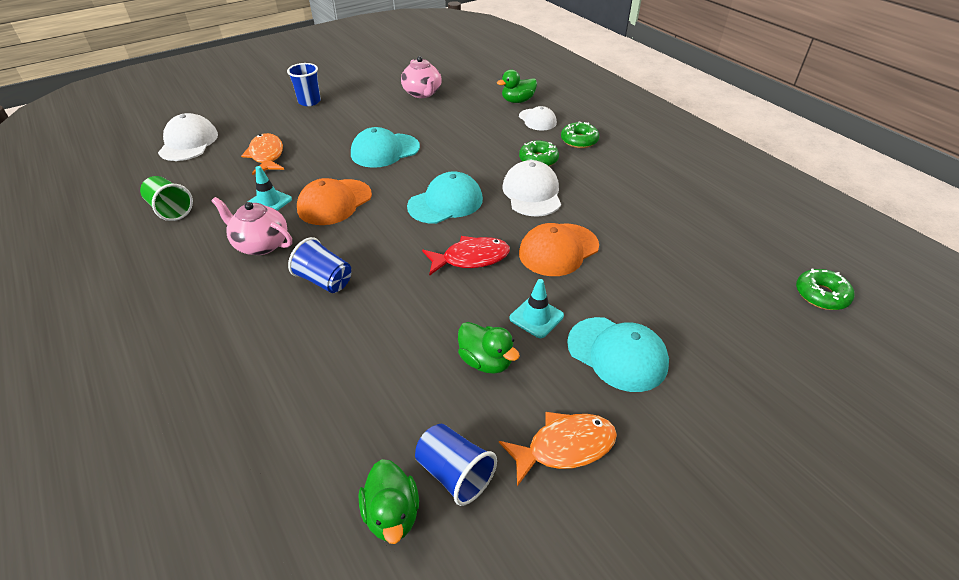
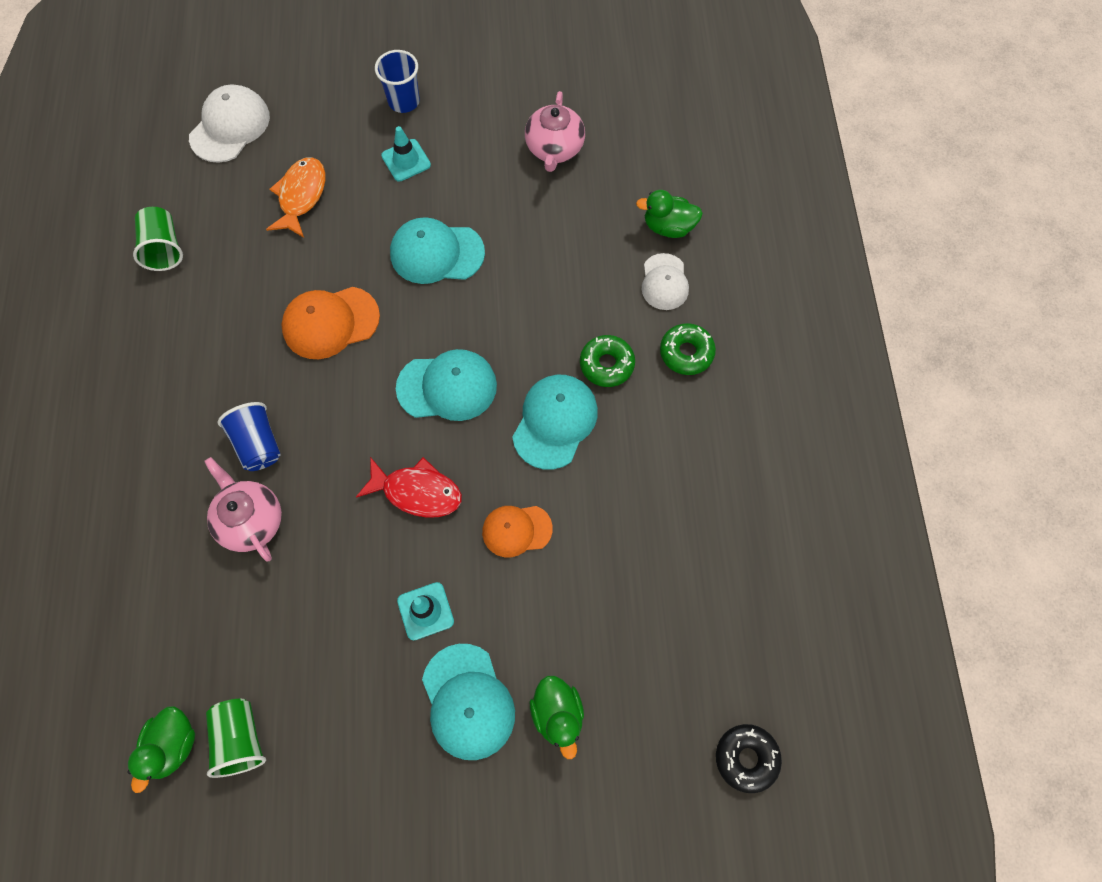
camera: 30 degrees right, 25 degrees up
(261, 244) = (225, 354): pink teapot -> pink teapot (251, 520)
(269, 202) = (264, 286): turquoise traffic cone -> turquoise traffic cone (406, 160)
(455, 473) = (241, 739): blue cup -> green cup
(486, 361) = (342, 637): green duck -> green duck (558, 714)
(532, 193) = (555, 422): white cap -> turquoise cap
(558, 250) = (516, 530): orange cap -> orange cap, size x0.66
(564, 447) = (344, 770): orange fish -> none
(821, 295) = (746, 758): green donut -> black donut

